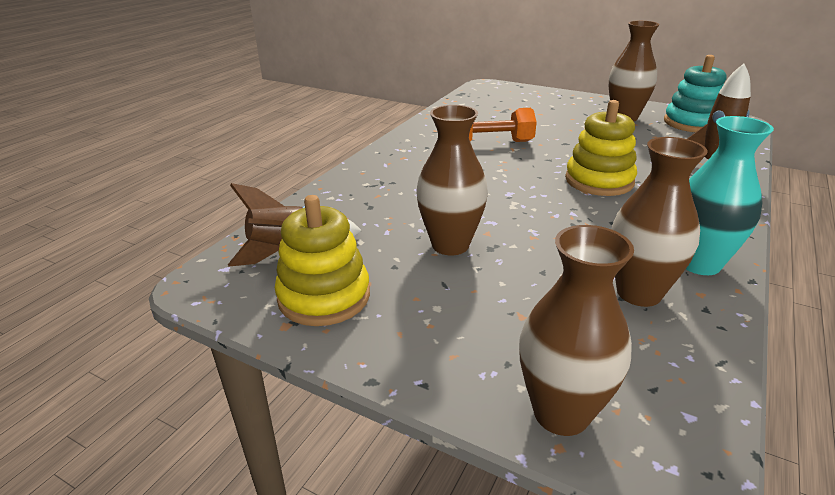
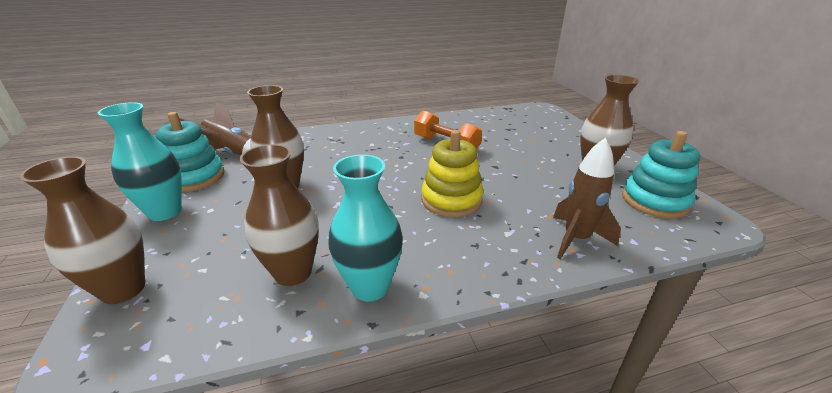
camera: 45 degrees right, 0 degrees up
(324, 296) = (195, 177): yellow stacking toy -> turquoise stacking toy
(395, 342) = (165, 212): none -> turquoise vase

